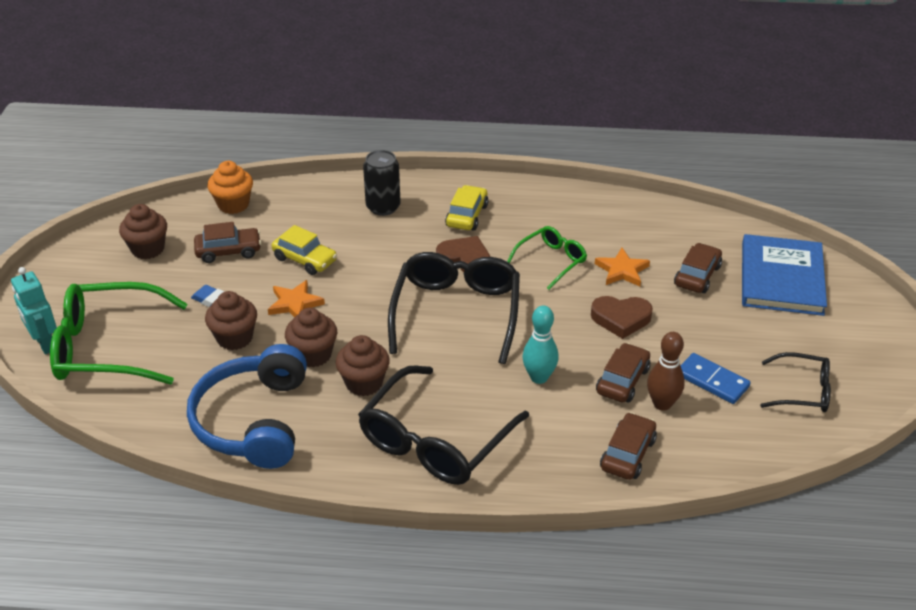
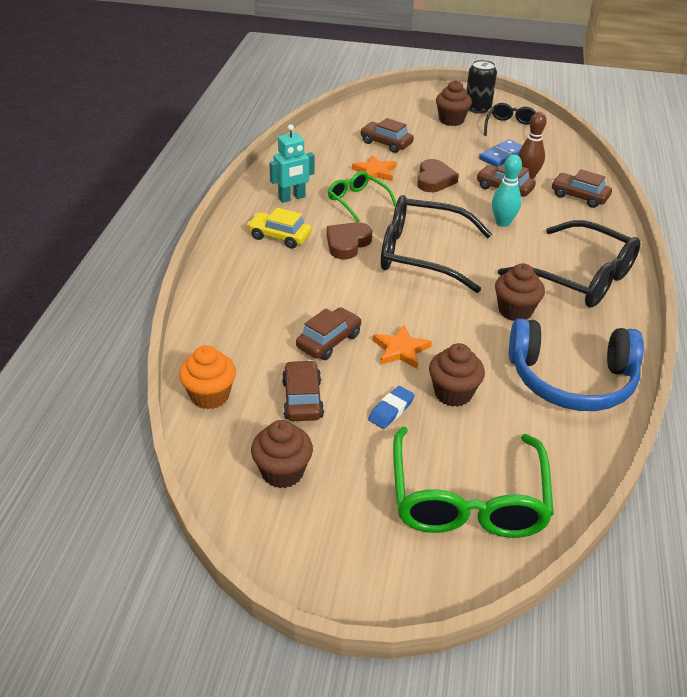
camera: 85 degrees left, 0 degrees up
(45, 343) = (460, 564): turquoise robot -> turquoise robot (292, 198)
(305, 259) = (329, 341): yellow car -> brown car
(313, 355) = (478, 340): brown cupcake -> brown cupcake (451, 120)
(383, 207) = (250, 285): black can -> black can (477, 108)
(781, 278) = (393, 114): blue book -> none

